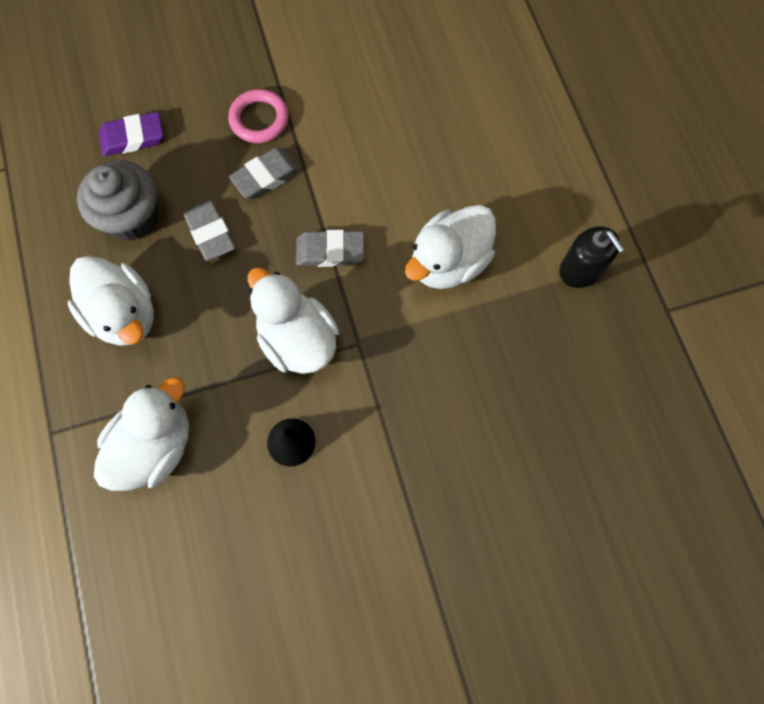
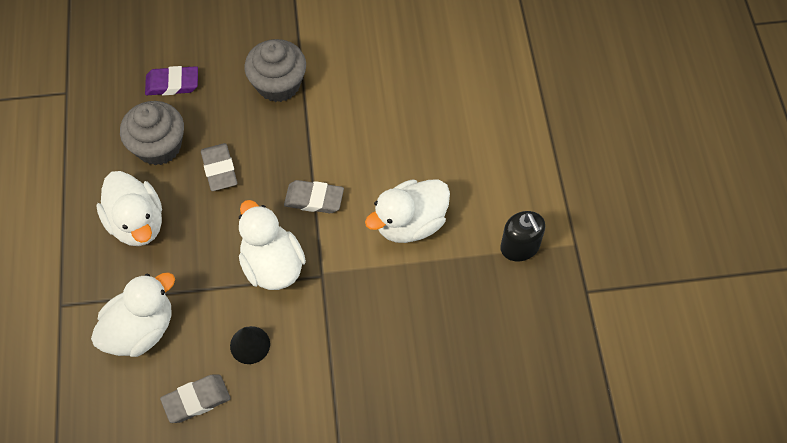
camera: 10 degrees right, 10 degrees down
(259, 119) = (278, 84): pink ring -> grey cupcake
(266, 176) = (274, 131): grey eraser -> grey eraser (196, 400)

